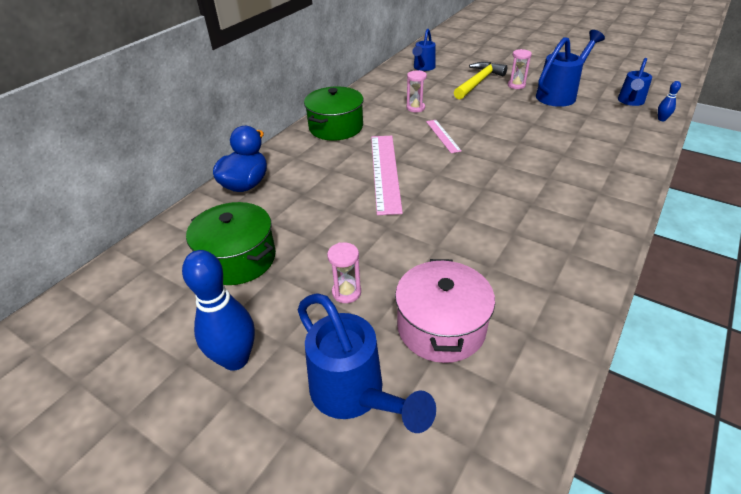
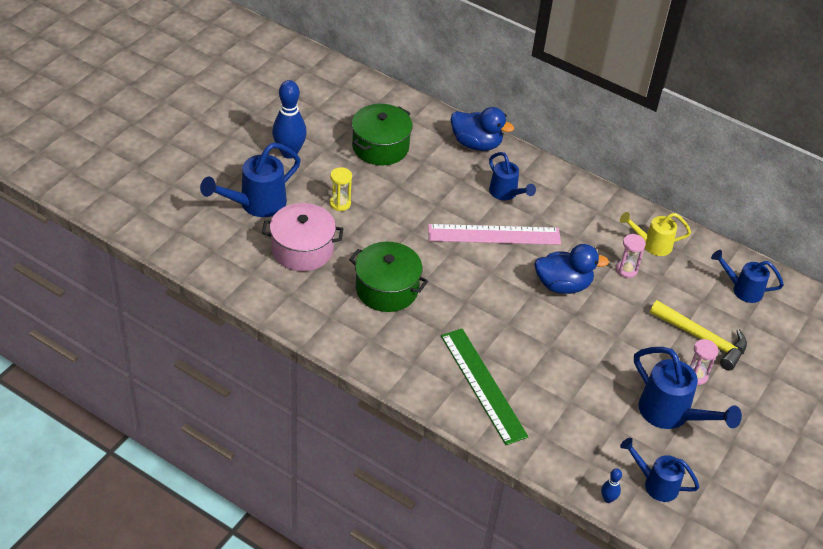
camera: 85 degrees right, 5 degrees up
(325, 165) = (506, 194): none -> blue watering can
(336, 127) = (579, 202): green pot -> green pot (386, 289)
(346, 292) = (340, 203): pink hourglass -> yellow hourglass
(384, 97) = (651, 244): none -> yellow watering can
(442, 136) = (563, 285): pink ruler -> blue duck
(587, 176) = (483, 385): none -> green ruler

